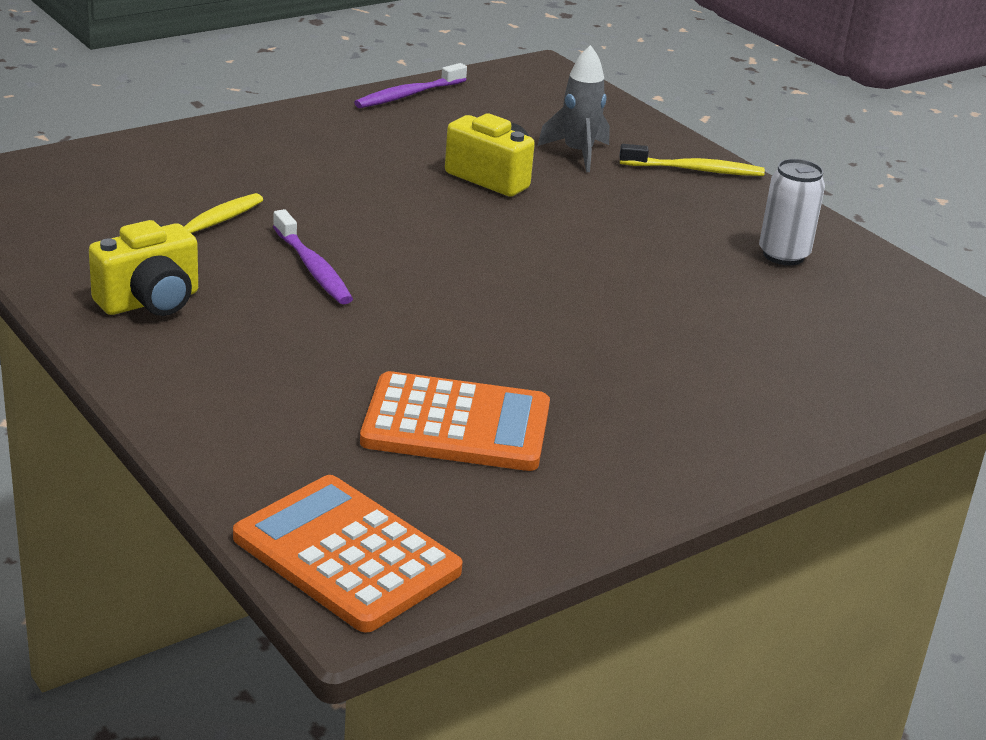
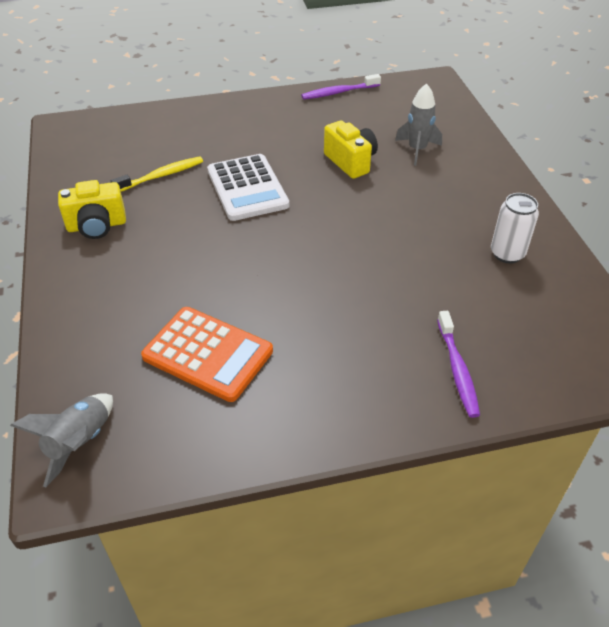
camera: 25 degrees right, 15 degrees up
(313, 268) = (201, 216): purple toothbrush -> purple toothbrush (457, 369)
(346, 555) = (79, 443): orange calculator -> grey rocket
(359, 226) = (247, 188): none -> white calculator
(695, 170) = (488, 173): yellow toothbrush -> none

